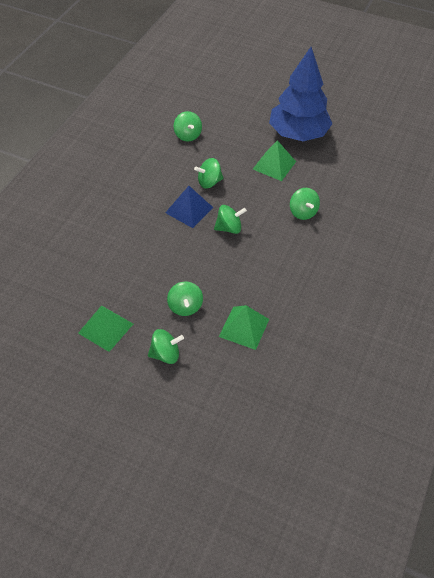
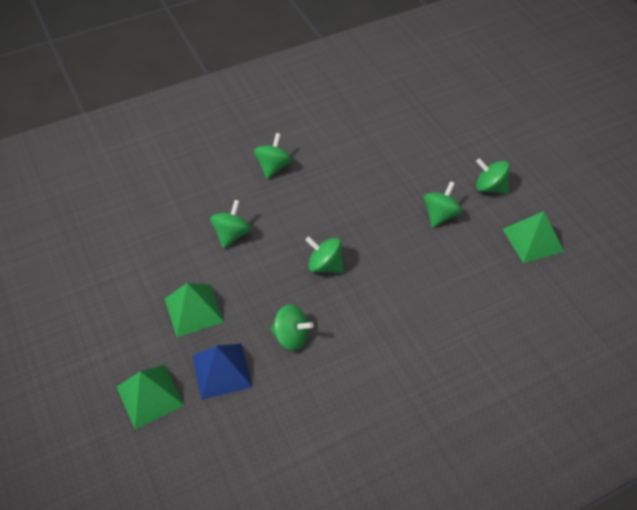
camera: 140 degrees left, 0 degrees up
(187, 135) = (248, 433): green spinning top -> green spinning top (273, 167)
(189, 210) = (348, 314): blue pyramid -> blue pyramid (221, 371)
(244, 327) = (401, 168): green pyramid -> green pyramid (150, 396)
(298, 134) = (114, 335): blue tree -> none

